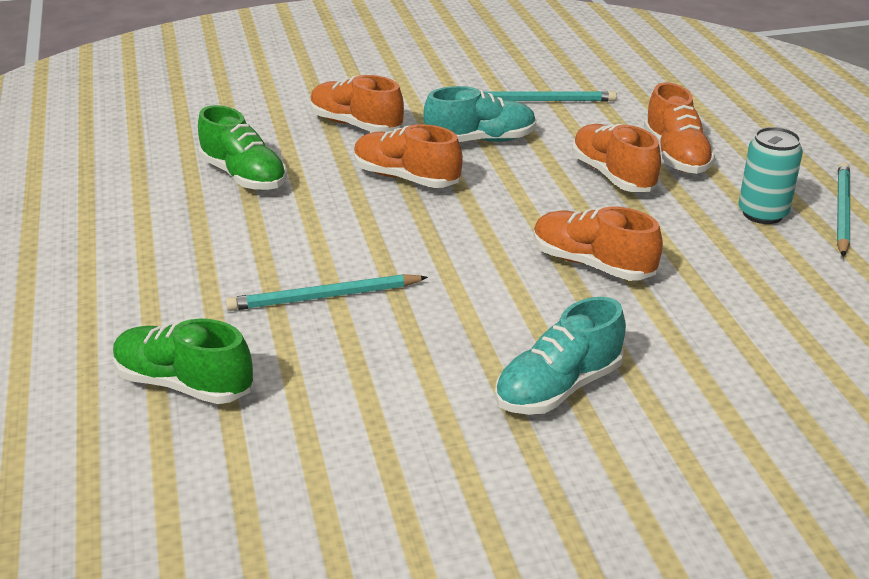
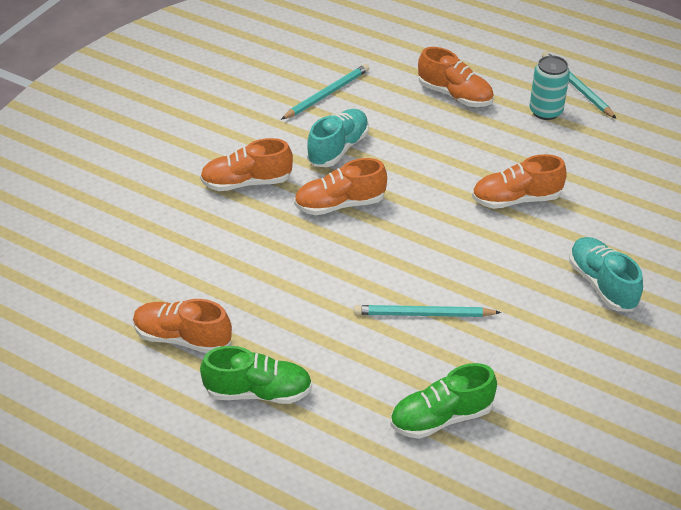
camera: 45 degrees left, 10 degrees up
(244, 176) = (244, 267): green shoe -> green shoe (258, 392)
(325, 297) = (424, 314): turquoise pencil -> turquoise pencil turned 60 degrees clockwise
(558, 388) = (602, 284): turquoise shoe -> turquoise shoe turned 150 degrees clockwise
(613, 175) = (444, 130): orange shoe -> orange shoe (183, 338)

